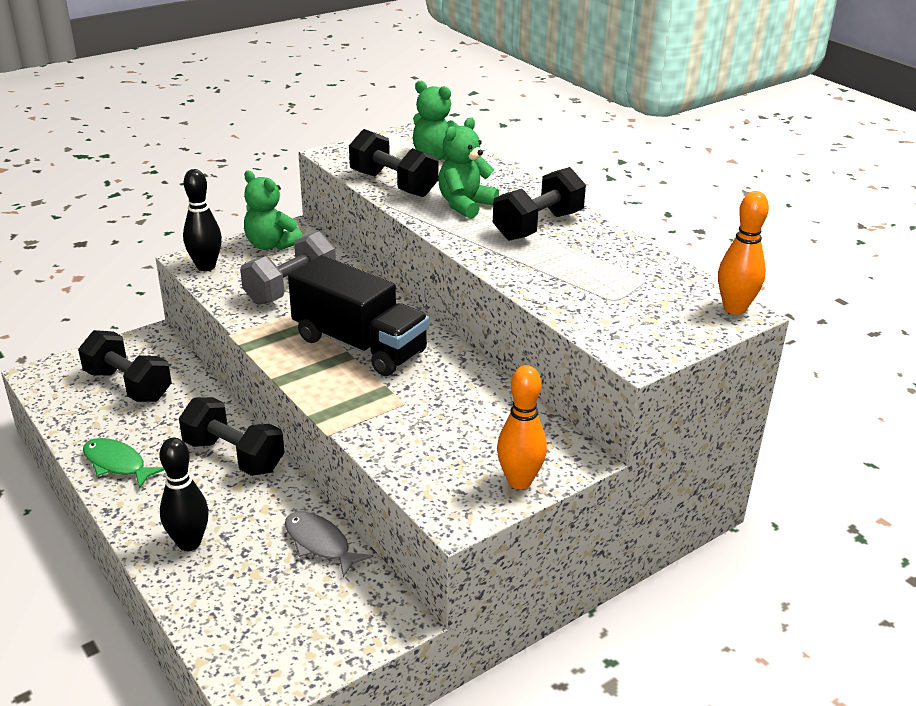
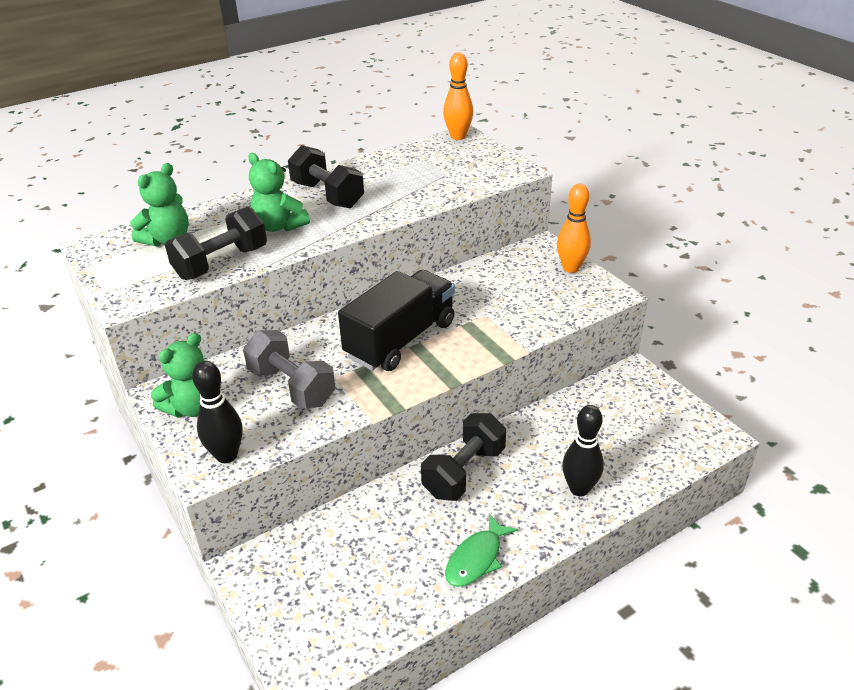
camera: 85 degrees left, 5 degrees up
(128, 385) = (340, 573): black dumbbell -> none
(320, 543) = (569, 411): grey fish -> none

